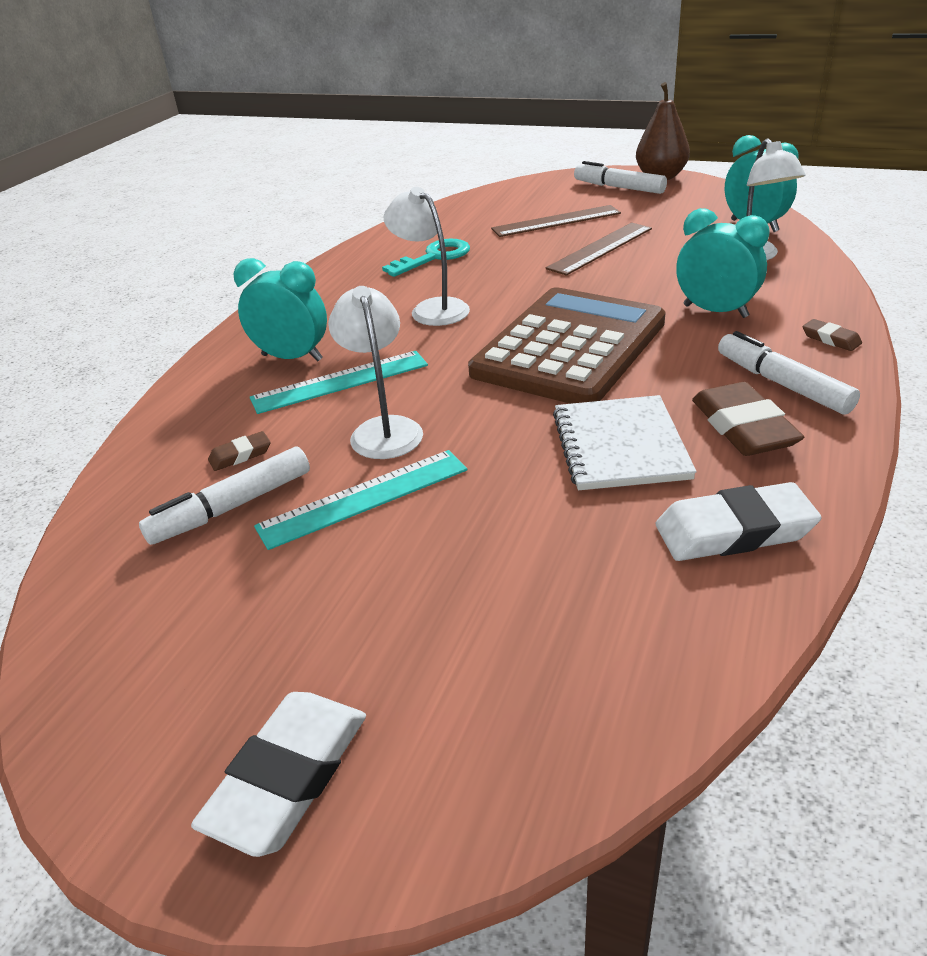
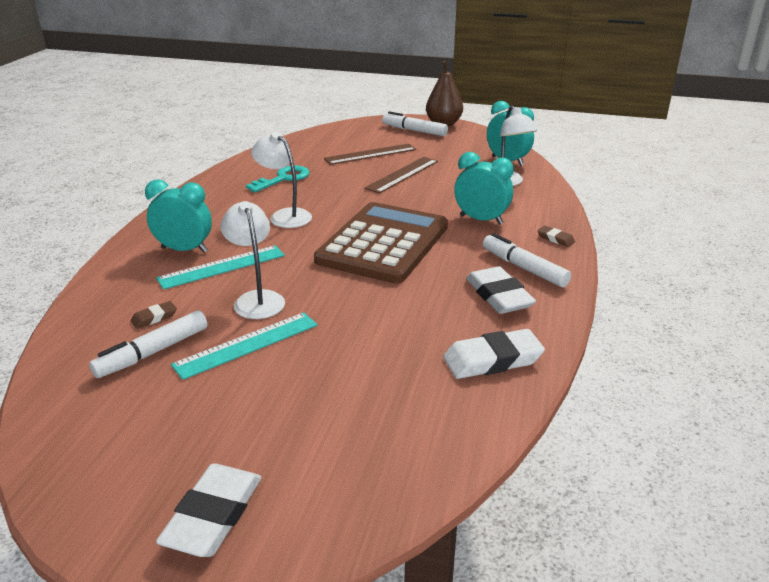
camera: 10 degrees left, 5 degrees down
(620, 446) = (419, 308): white notebook -> none
(743, 427) = (498, 296): brown eraser -> white eraser

